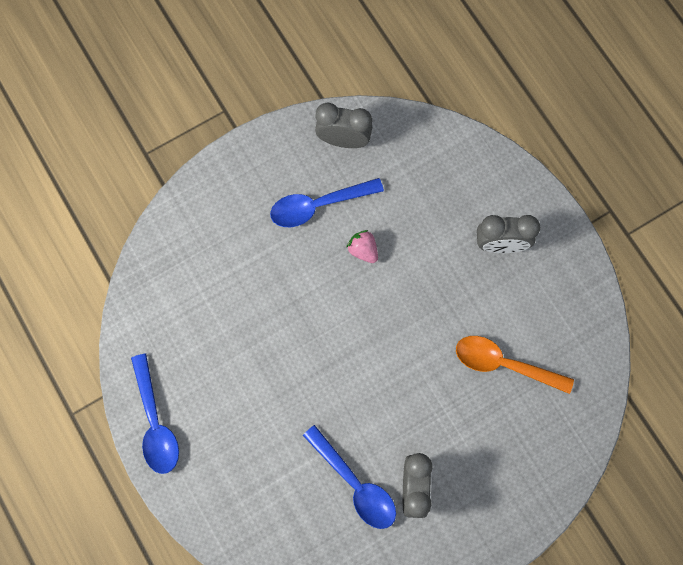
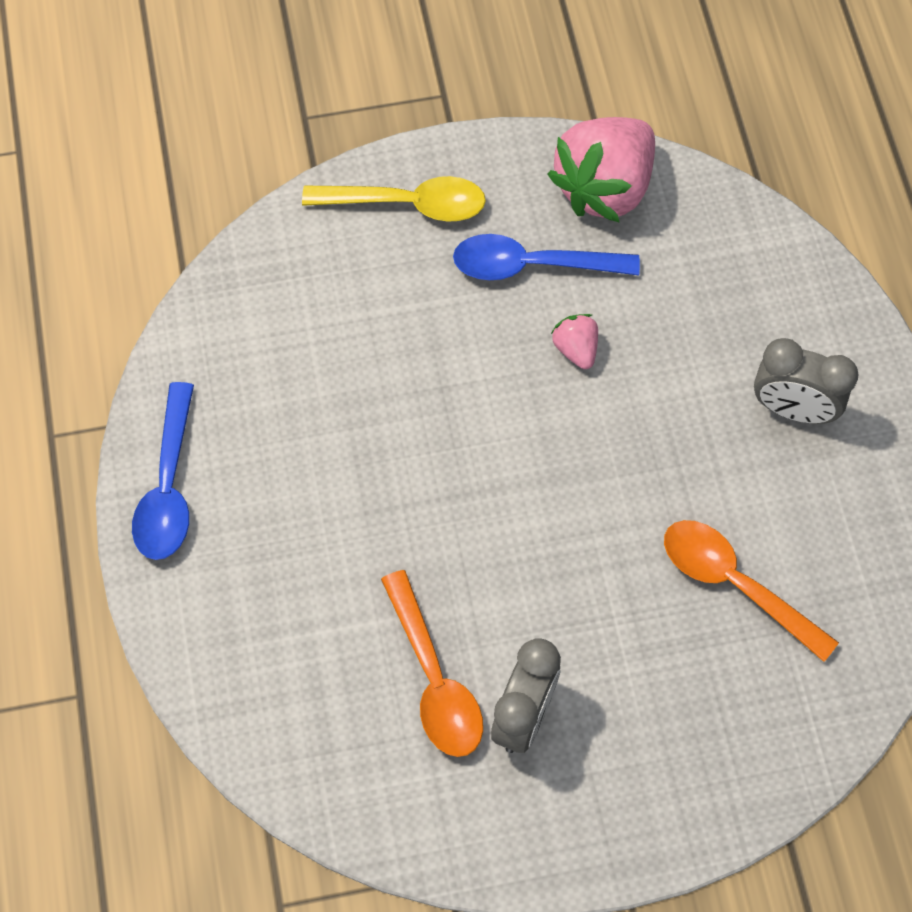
camera: 20 degrees right, 10 degrees down
(230, 191) = (407, 204): none -> yellow spoon
(343, 140) = (605, 188): grey clock -> pink strawberry
(355, 484) = (435, 679): blue spoon -> orange spoon

